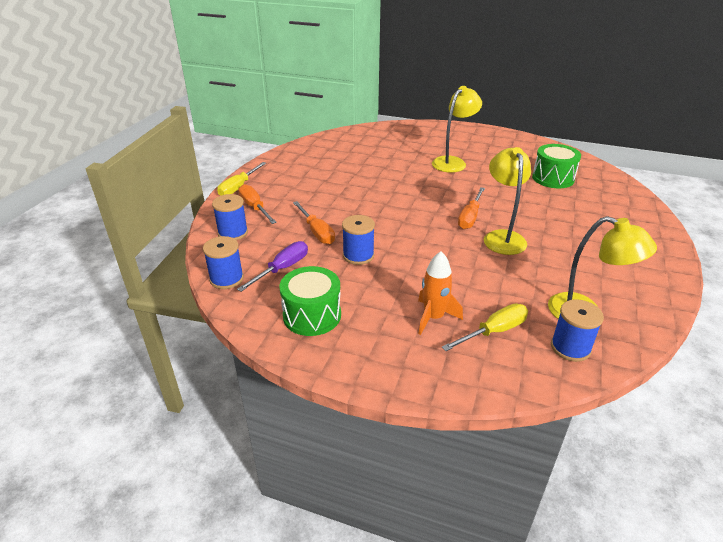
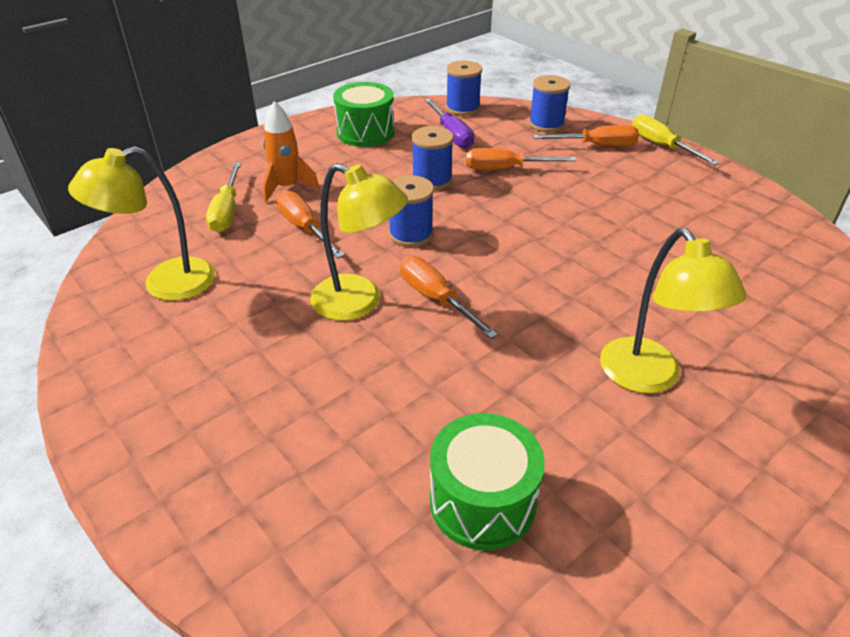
camera: 120 degrees right, 5 degrees up
(468, 285) = (304, 228): none -> orange screwdriver
(570, 347) = (149, 244): blue spool -> blue spool (411, 234)

